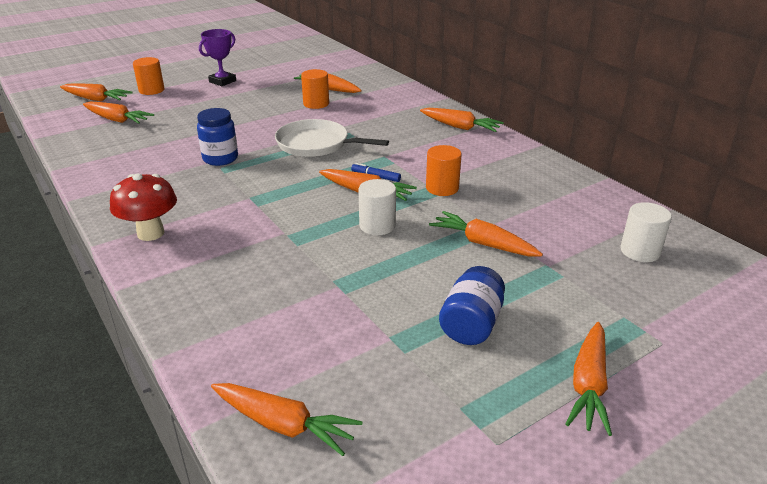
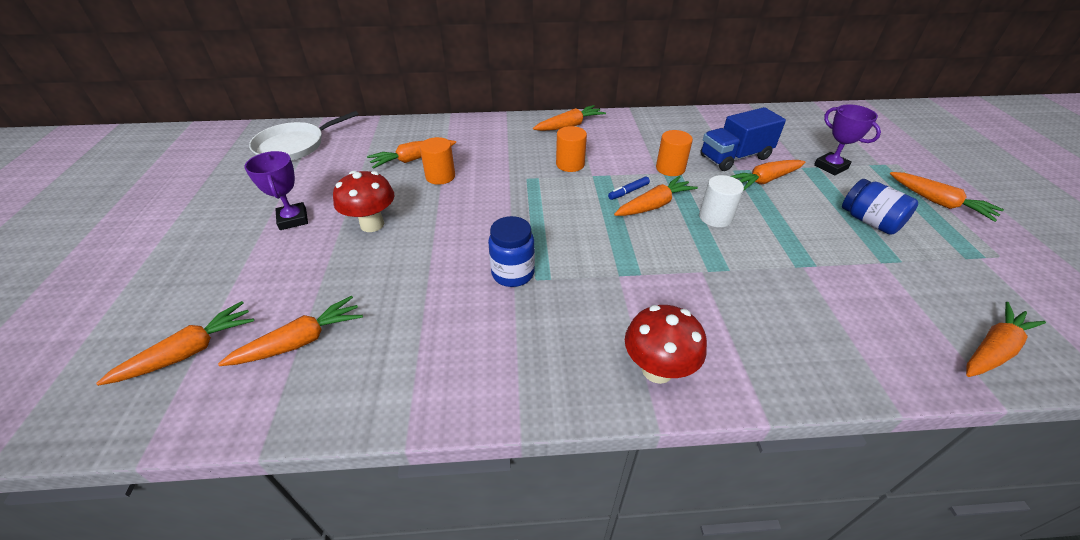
camera: 60 degrees left, 10 degrees up
(151, 90) = (236, 286): orange cylinder -> orange cylinder (570, 164)
(237, 102) = (372, 224): none -> red mushroom
(316, 144) = (536, 203): white pan -> white pan (294, 146)
(513, 219) = (735, 157): none -> blue truck
(576, 286) = (830, 167): none -> purple trophy
(640, 251) = (796, 132): white cylinder -> none

